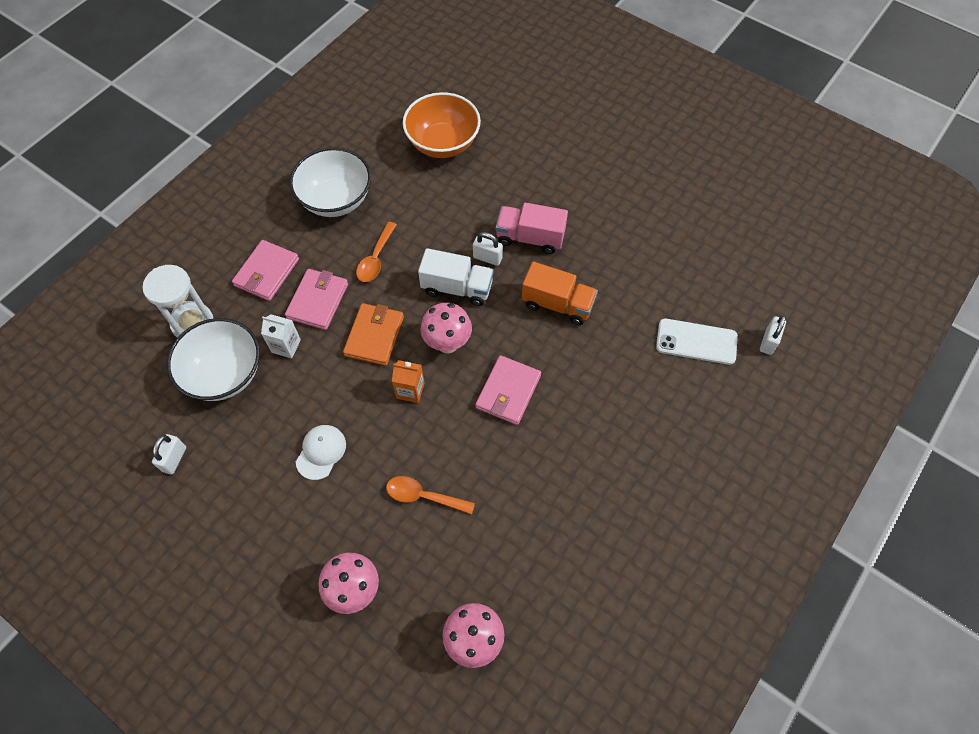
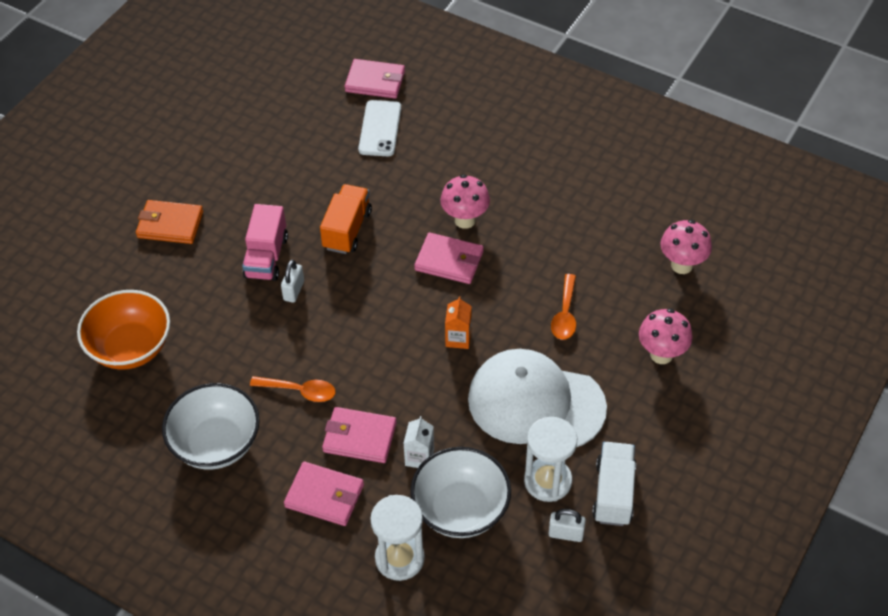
camera: 95 degrees left, 10 degrees down
(233, 451) = (548, 481): none -> white hourglass
(321, 452) = (536, 403): white cap -> white cap, size x2.36
(374, 336) = (399, 378): orange wallet -> orange wallet (170, 225)
(447, 343) = (401, 314): pink mushroom -> pink mushroom (465, 220)
(457, 288) = (333, 313): white truck -> white truck (613, 493)
(768, 342) = (375, 81): white padlock -> pink wallet

